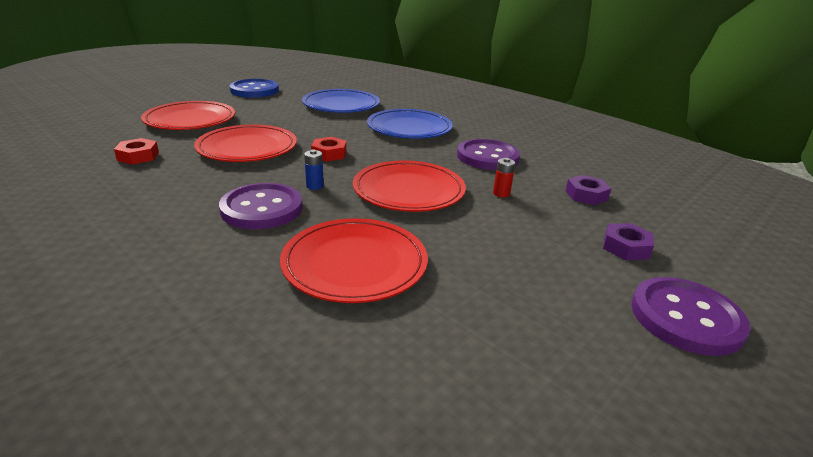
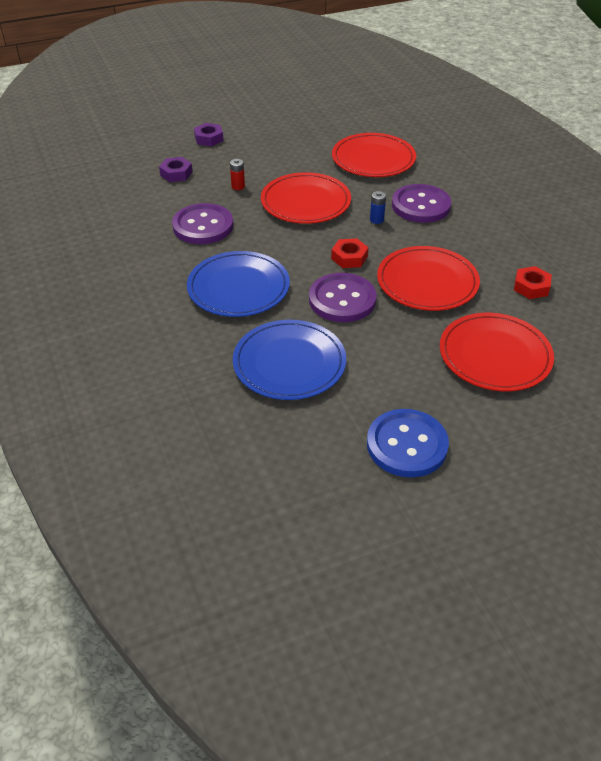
camera: 155 degrees left, 15 degrees up
(686, 318) = (232, 109): purple button -> purple button (342, 300)

